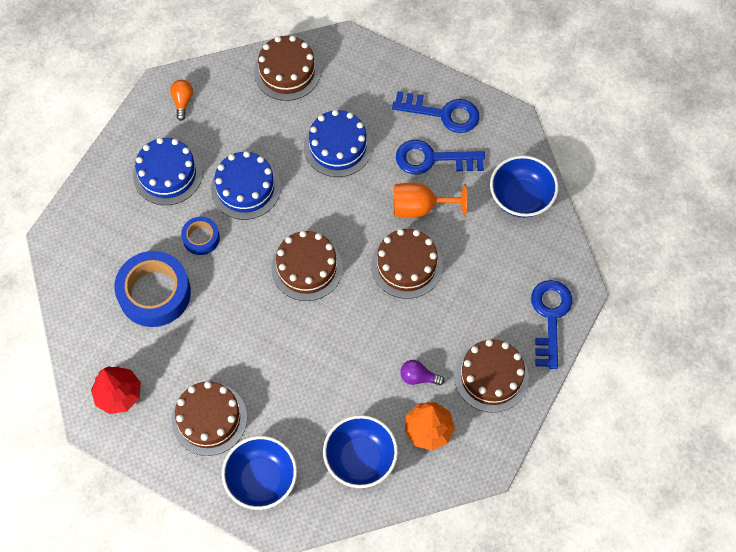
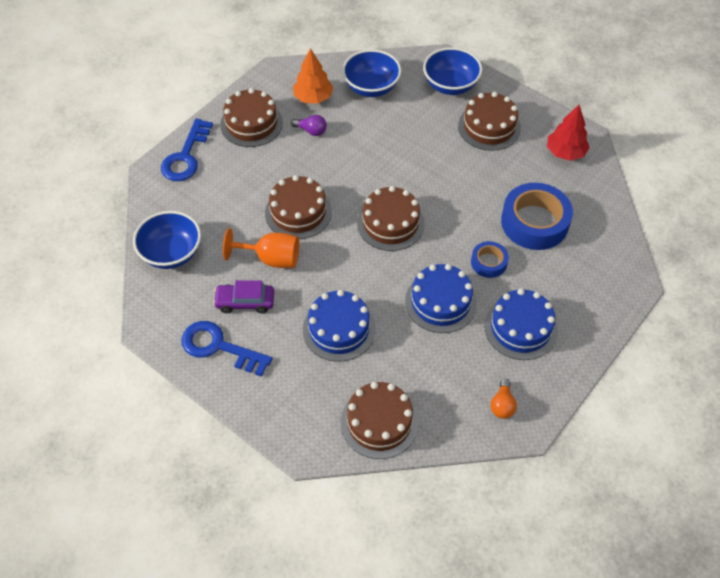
camera: 170 degrees left, 10 degrees down
(432, 159) = (245, 302): blue key -> purple car

